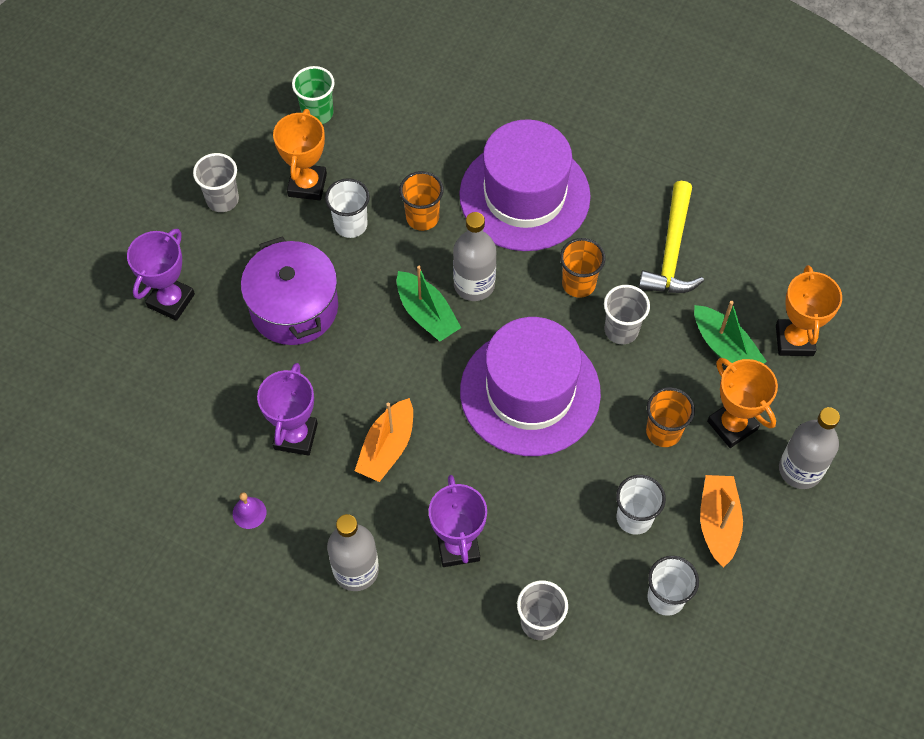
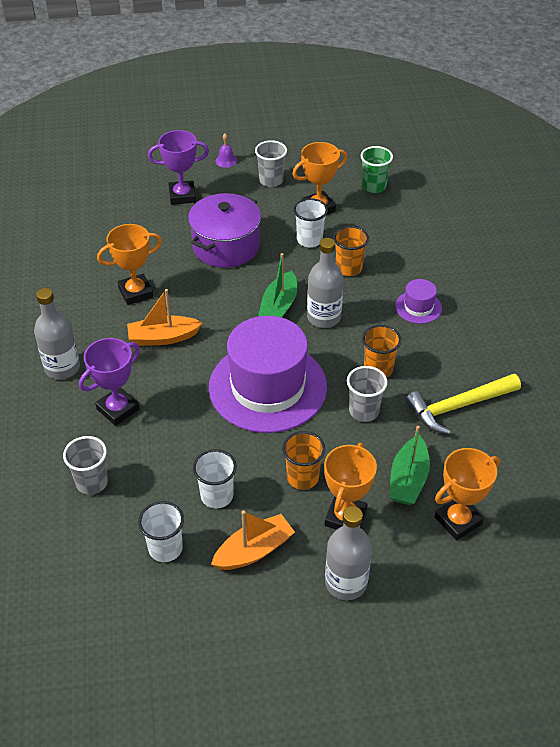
camera: 55 degrees right, 15 degrees down
(249, 512) = (66, 299): purple bell -> purple bell (226, 160)
(295, 436) = (136, 292): purple trophy -> orange trophy
(524, 196) = (418, 307): purple hat -> purple hat, size x0.42

